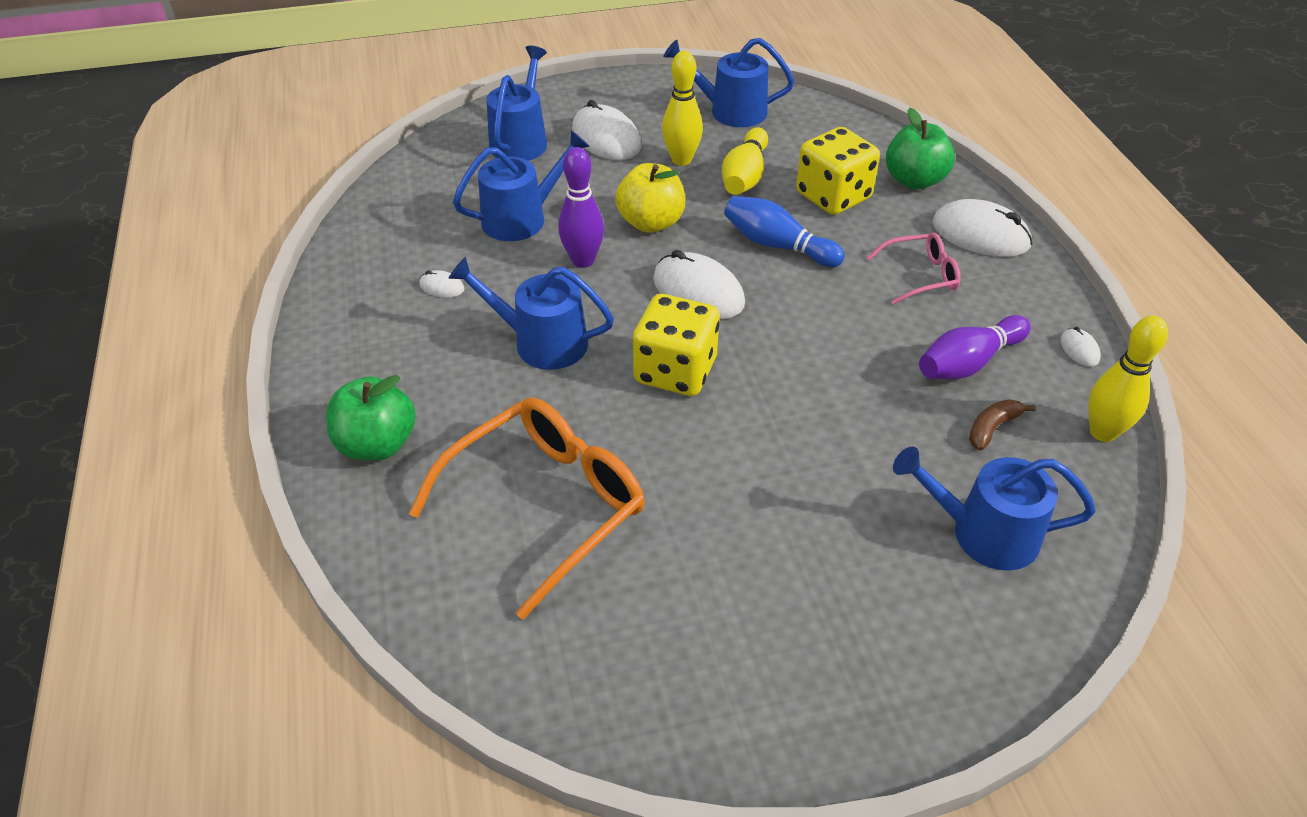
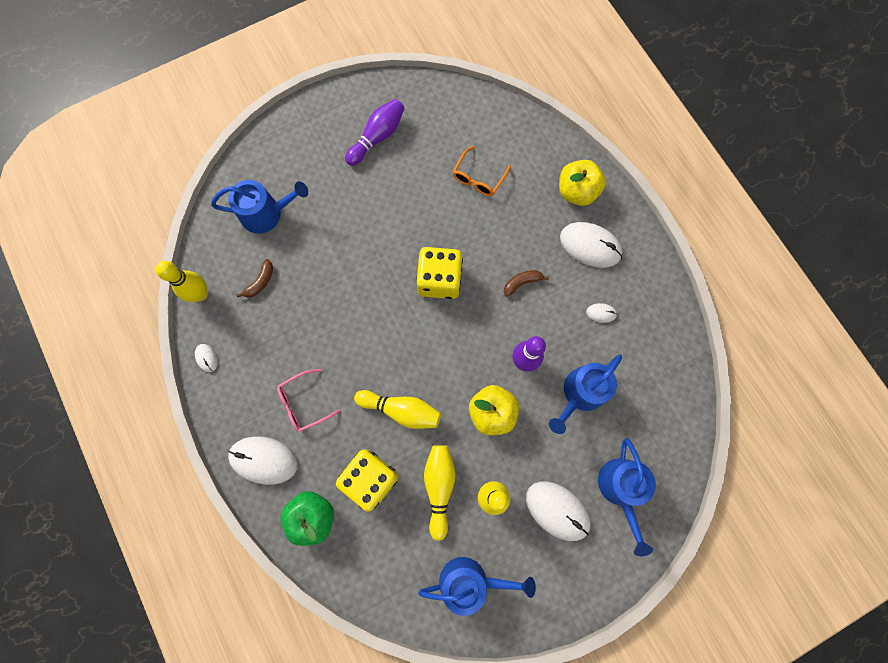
camera: 165 degrees right, 30 degrees up
(377, 444) = (577, 191): green apple -> yellow apple
(542, 342) = (522, 282): blue watering can -> brown banana
(546, 505) = (478, 178): orange glasses -> orange glasses, size x0.52
(698, 291) = (443, 350): white mouse -> white mouse (590, 246)
(777, 245) = (401, 410): blue bowling pin -> yellow bowling pin
(968, 363) = (273, 329): purple bowling pin -> purple bowling pin (377, 137)

